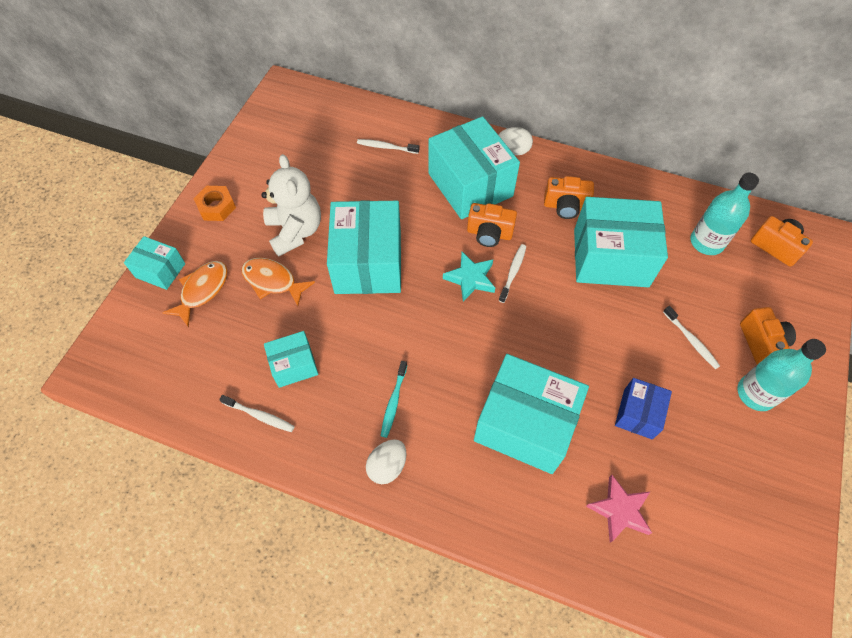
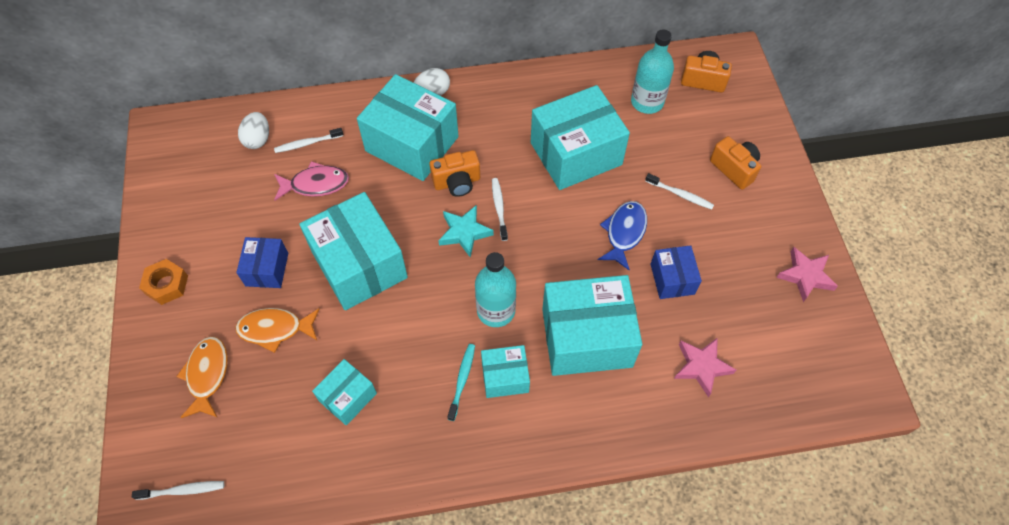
camera: 30 degrees left, 0 degrees up
(160, 270) = (147, 378): turquoise box -> turquoise box (505, 377)
(260, 416) = (344, 461): white toothbrush -> white toothbrush (183, 490)
(295, 231) = (267, 269): white teddy bear -> blue box
(373, 182) = (315, 184): none -> pink fish
(387, 466) = (491, 439): white egg -> white egg (258, 139)
(393, 402) = (462, 380): turquoise toothbrush -> turquoise toothbrush turned 150 degrees counterclockwise
(565, 206) = (511, 124): orange camera -> none
(615, 349) = (624, 233): none -> blue fish
(756, 393) = (752, 214): turquoise bottle -> turquoise bottle (496, 310)
(779, 481) = (805, 276): none -> pink star

